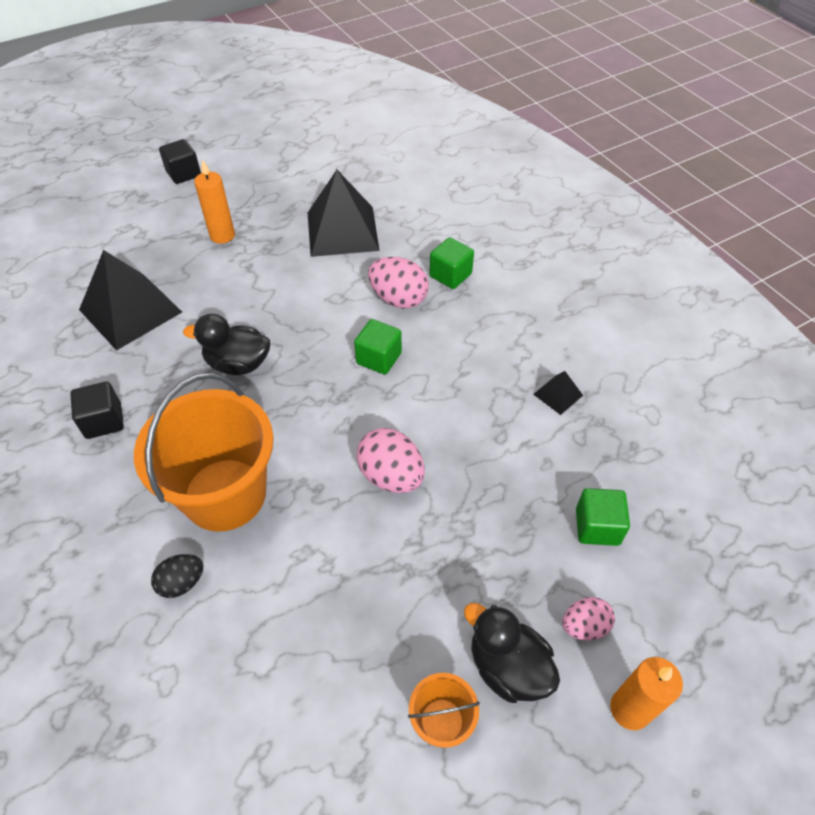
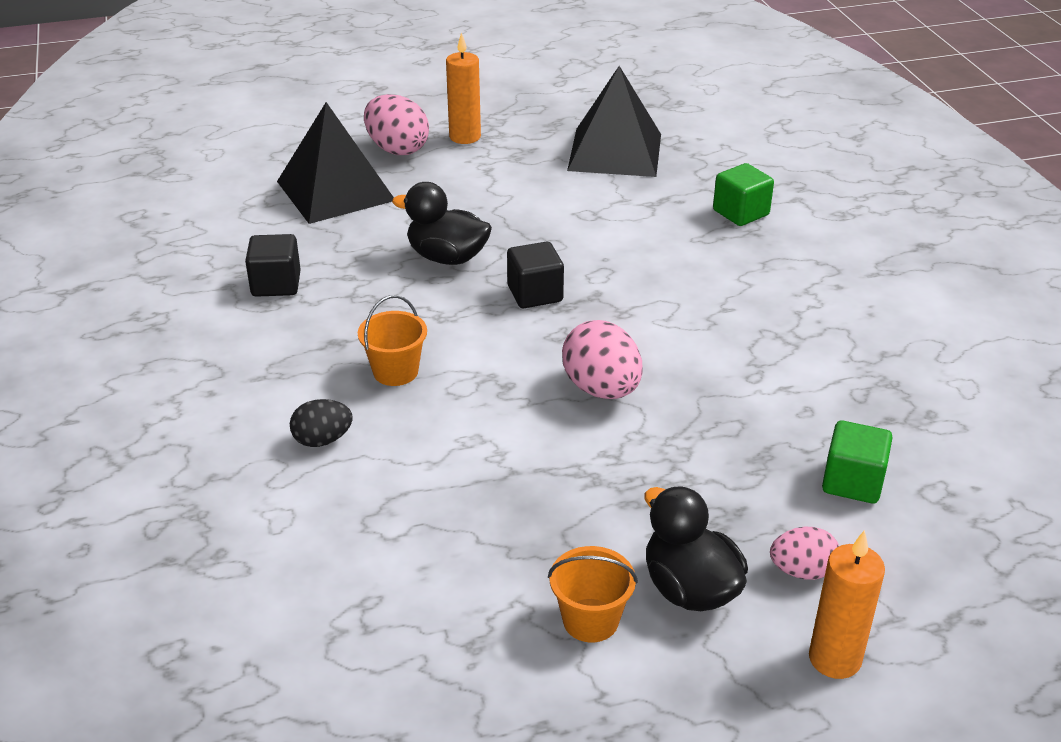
camera: 15 degrees right, 15 degrees down
(183, 174) = (436, 73): black cube -> black cube (535, 294)
(225, 494) = (395, 371): orange bucket -> orange bucket, size x0.45
(379, 358) = (622, 278): green cube -> none
(398, 299) = (665, 226): pink egg -> pink egg (397, 149)
(558, 394) = (844, 348): black pyramid -> none

